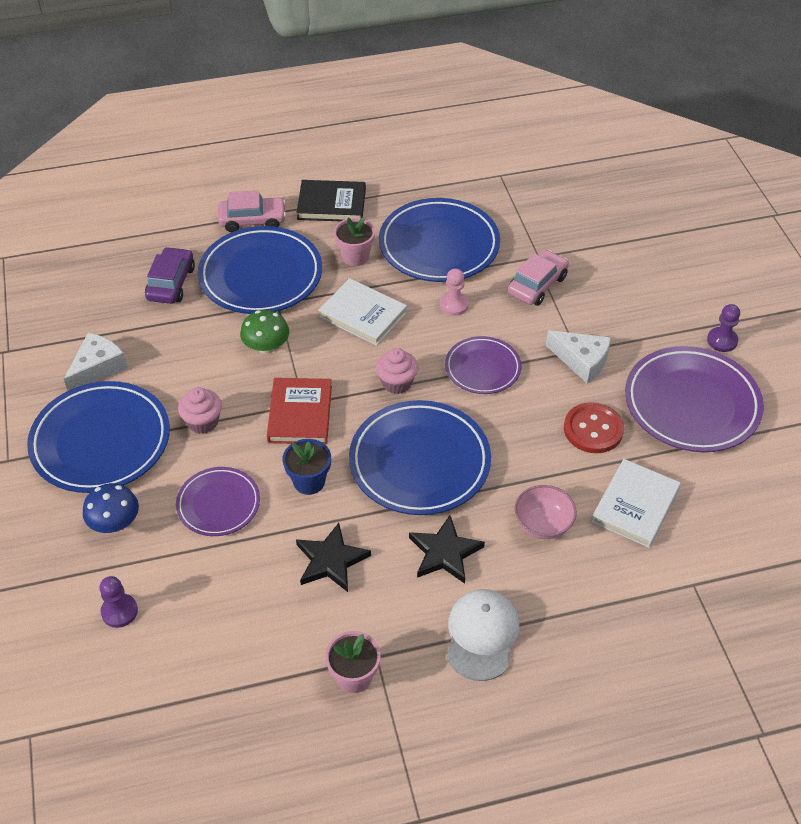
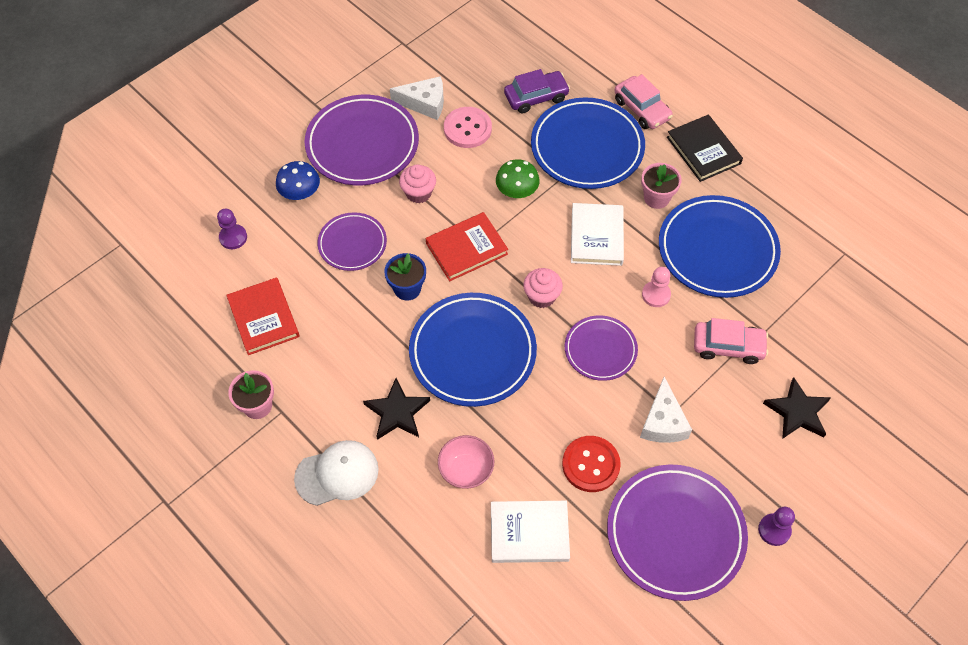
camera: 60 degrees right, 10 degrees up
(101, 441) = (362, 144): blue plate -> purple plate
(160, 349) = (467, 129): none -> pink button
(248, 625) = (263, 318): none -> red book
(331, 560) = (346, 340): black star -> black star (797, 412)

